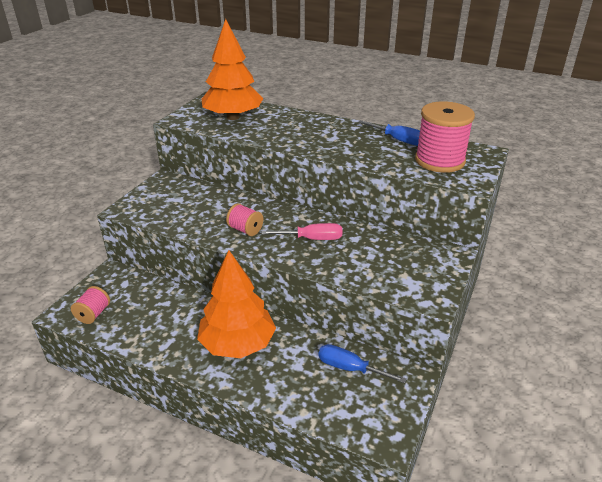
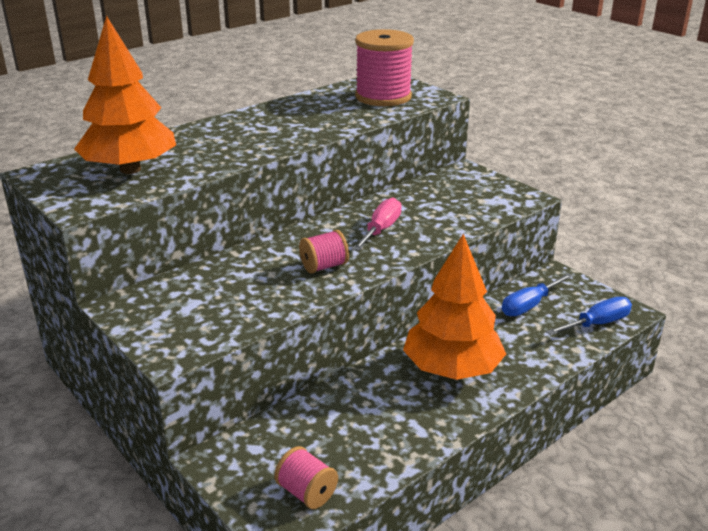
camera: 65 degrees left, 5 degrees down
(398, 140) = (319, 101): blue screwdriver -> blue screwdriver (597, 324)

